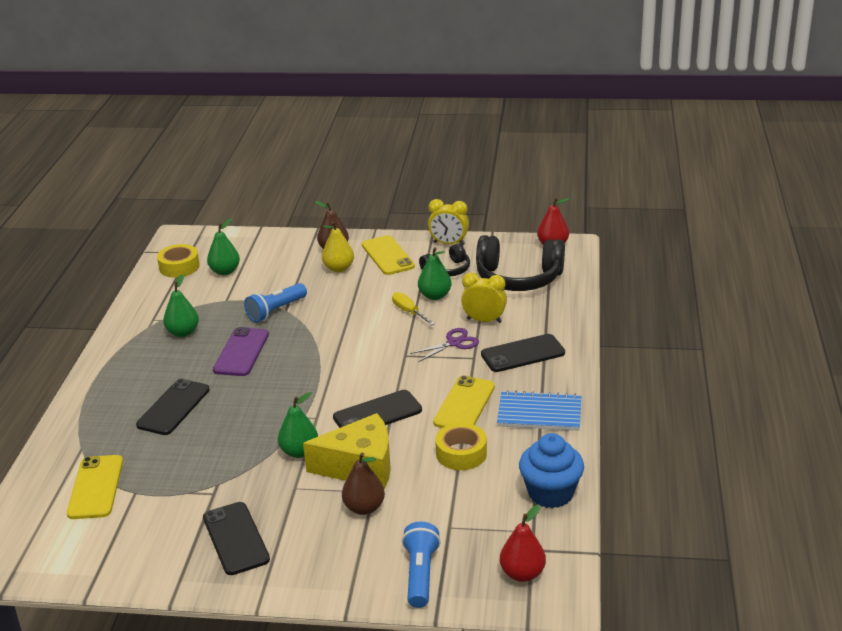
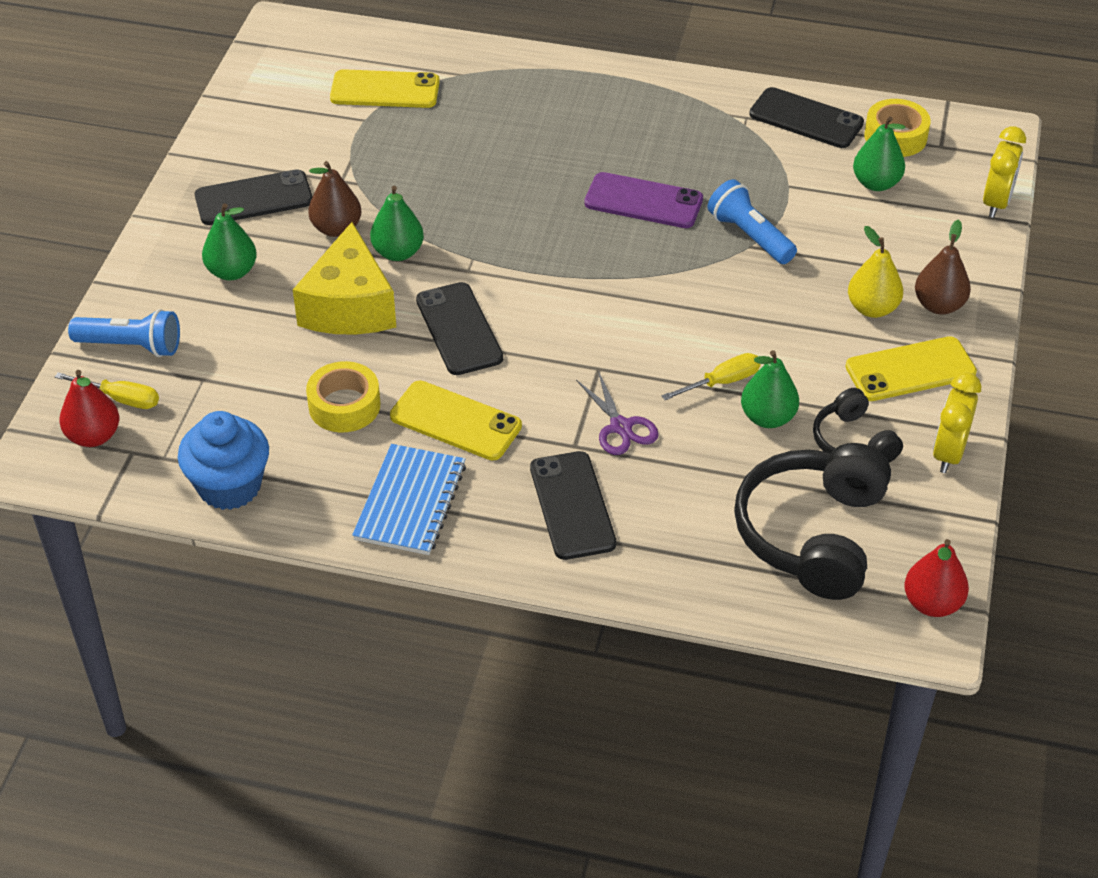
camera: 95 degrees right, 15 degrees up
(173, 407) = (527, 143): black phone -> black phone (806, 119)
(183, 332) = (706, 146): green pear -> green pear (232, 272)
(364, 508) = (267, 305): brown pear -> brown pear (336, 228)
(479, 567) = (121, 399): none -> yellow screwdriver
(484, 320) = (680, 471): yellow clock -> yellow clock (996, 203)

